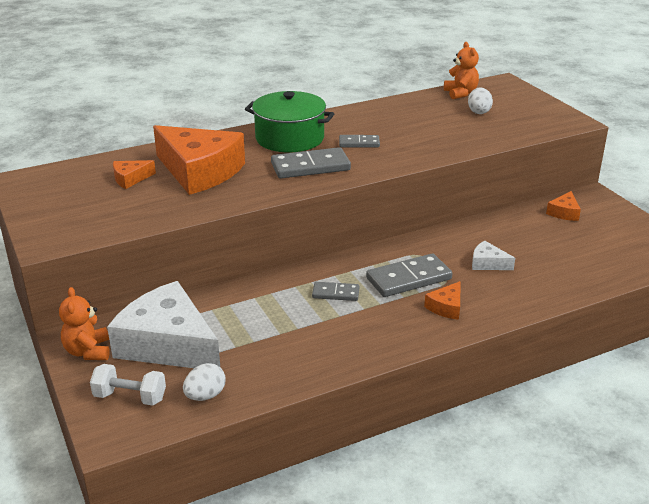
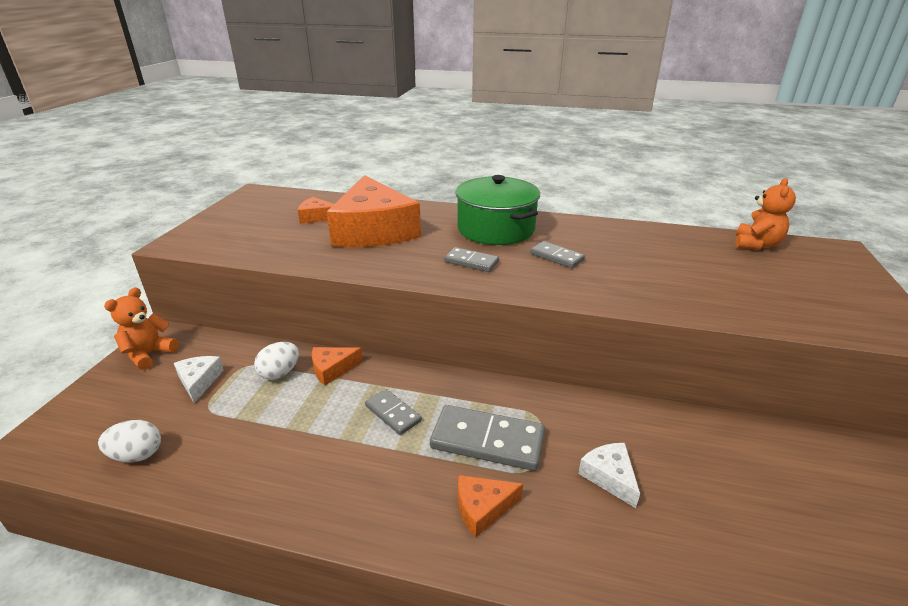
camera: 40 degrees right, 0 degrees up
(130, 397) = (99, 416): white dumbbell -> none
(168, 344) = (199, 381): white cheese -> white cheese, size x0.42
(310, 167) = (471, 262): grey domino -> grey domino, size x0.57
(479, 112) = (756, 272): white egg -> white egg (280, 373)
(564, 212) = (810, 461): orange cheese -> orange cheese (332, 369)

